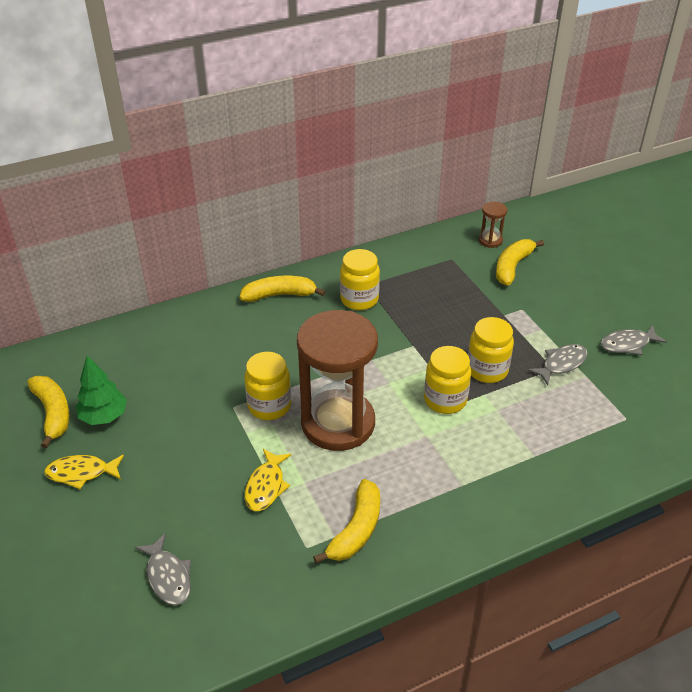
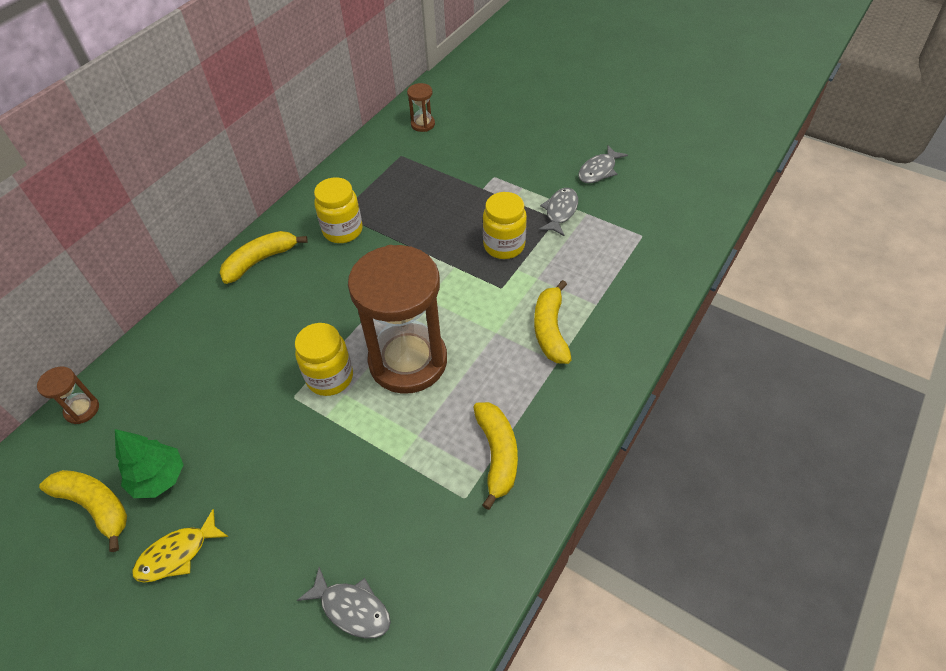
camera: 30 degrees left, 10 degrees up
(87, 344) = (82, 410): none -> brown hourglass
(266, 486) = (384, 459): yellow fish -> none
(445, 400) = (488, 291): yellow jar -> none
(512, 267) = (459, 141): yellow banana -> yellow banana (550, 330)

